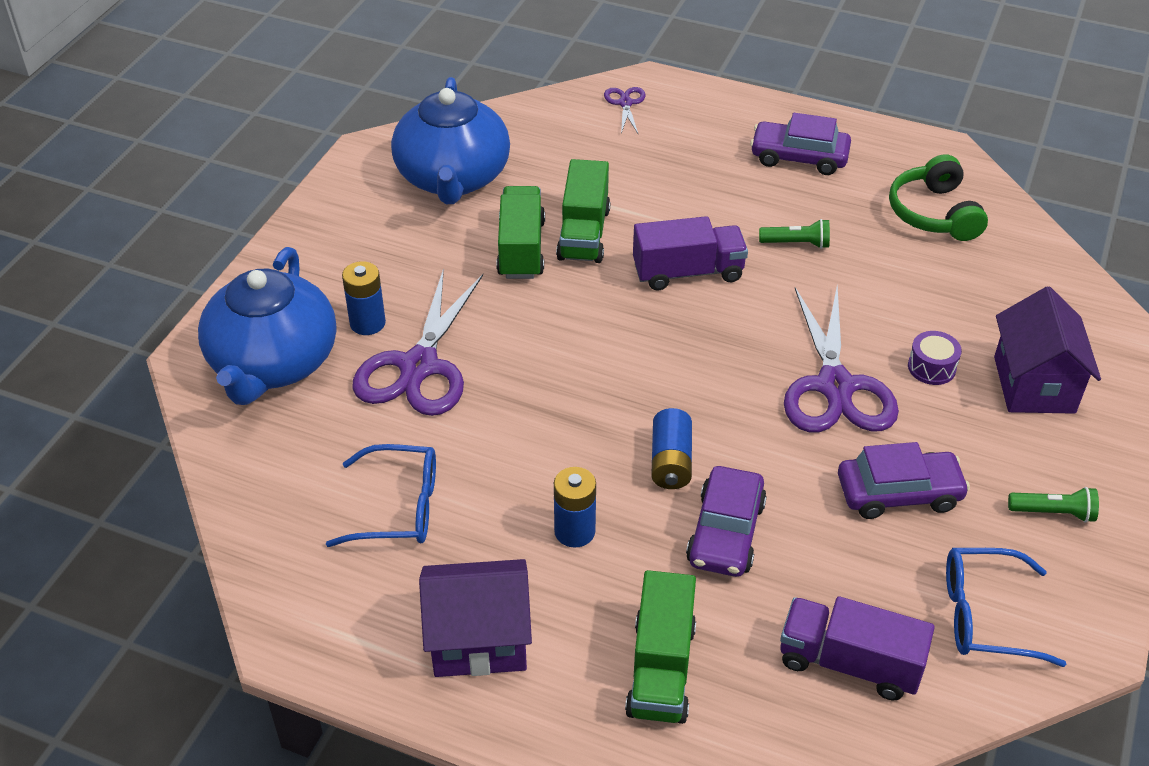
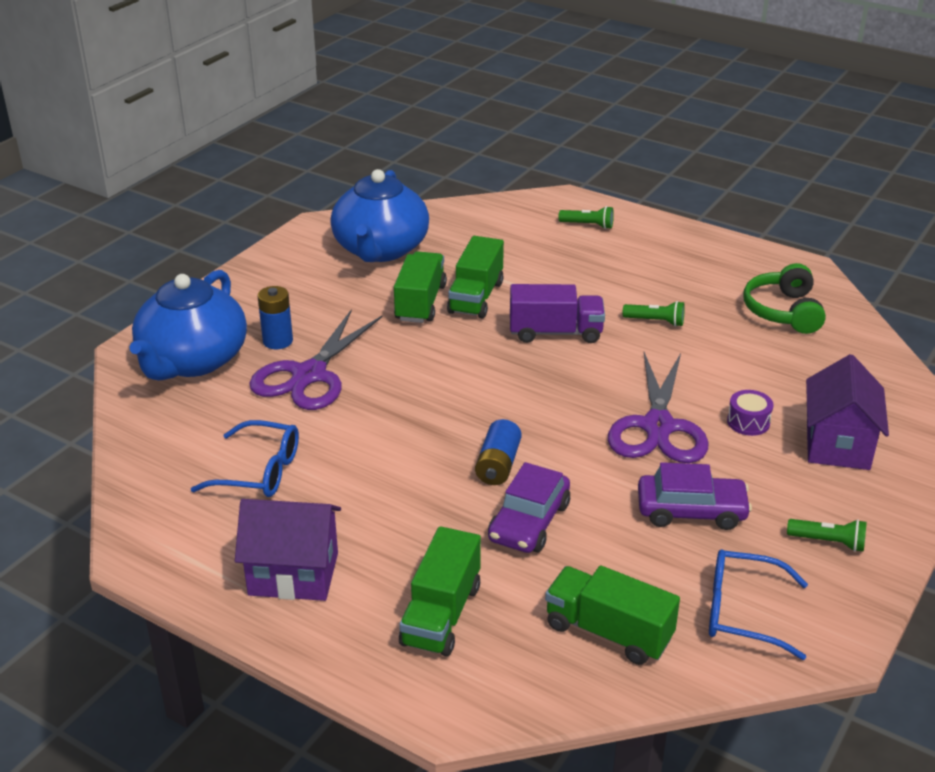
camera: 10 degrees right, 10 degrees down
(574, 531) = (400, 505): blue battery -> none
(625, 103) = (539, 211): purple scissors -> none
(686, 117) = (588, 225): none -> green flashlight
(799, 157) = (676, 261): purple car -> none
(849, 663) = (608, 632): purple truck -> green truck

